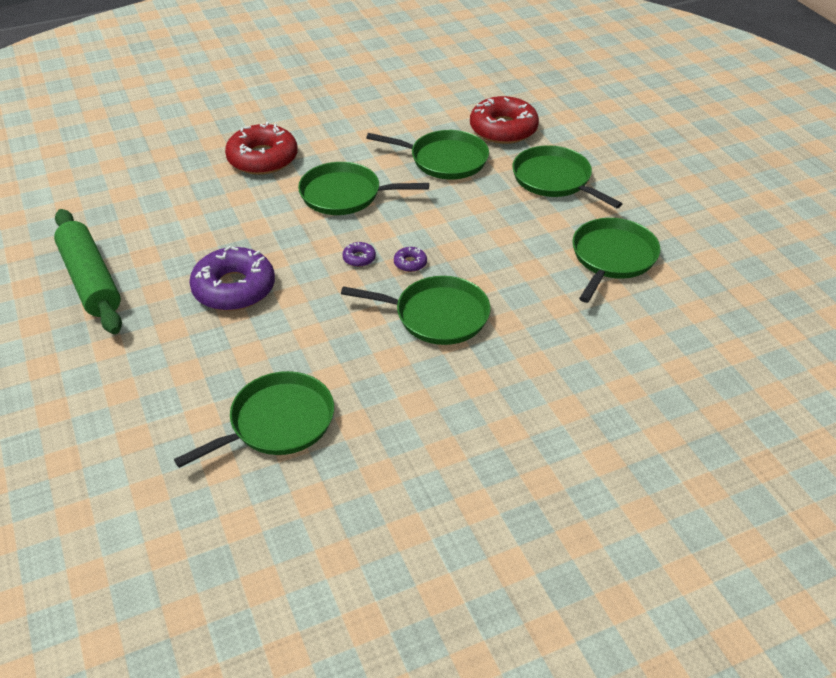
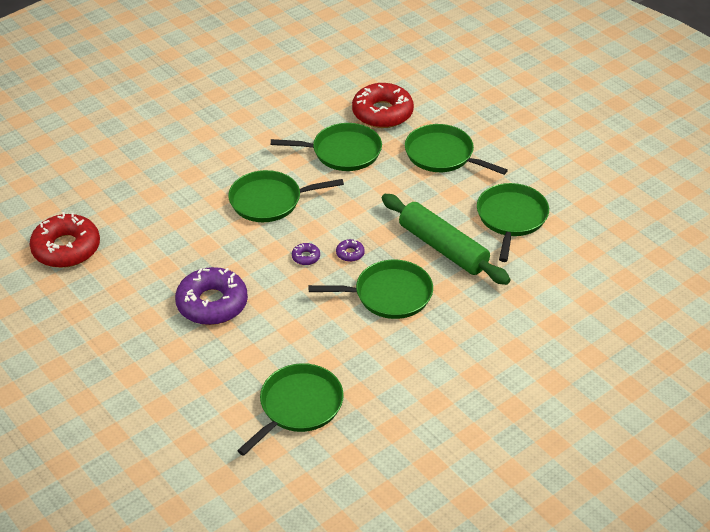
camera: 15 degrees left, 0 degrees up
(91, 280) = (84, 320): green rolling pin -> green rolling pin (443, 248)
(262, 158) = (181, 178): red donut -> red donut (66, 248)

